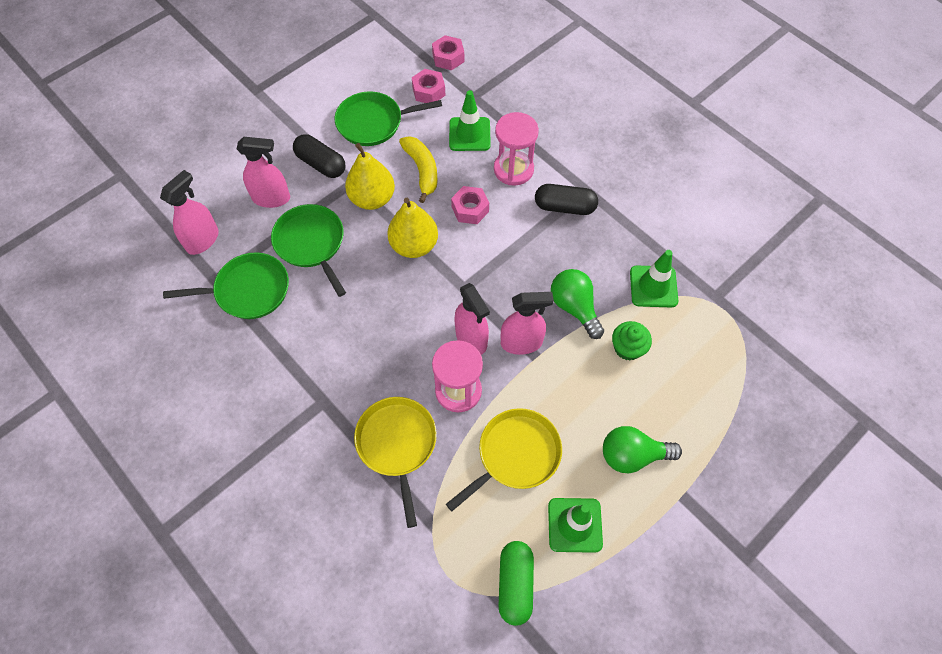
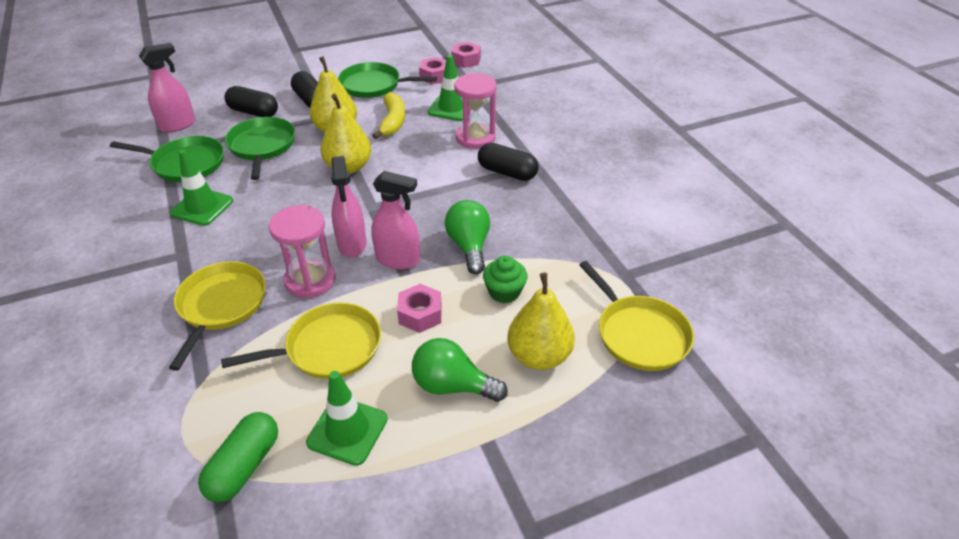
camera: 20 degrees right, 20 degrees down
(271, 198) = (253, 112): pink spray bottle -> black capsule
(470, 209) = (417, 155): pink nut -> pink nut (420, 314)
(653, 286) = (561, 250): green traffic cone -> green traffic cone (202, 207)
(684, 403) = (539, 356): none -> yellow pear
(750, 355) = (639, 334): none -> yellow pan

